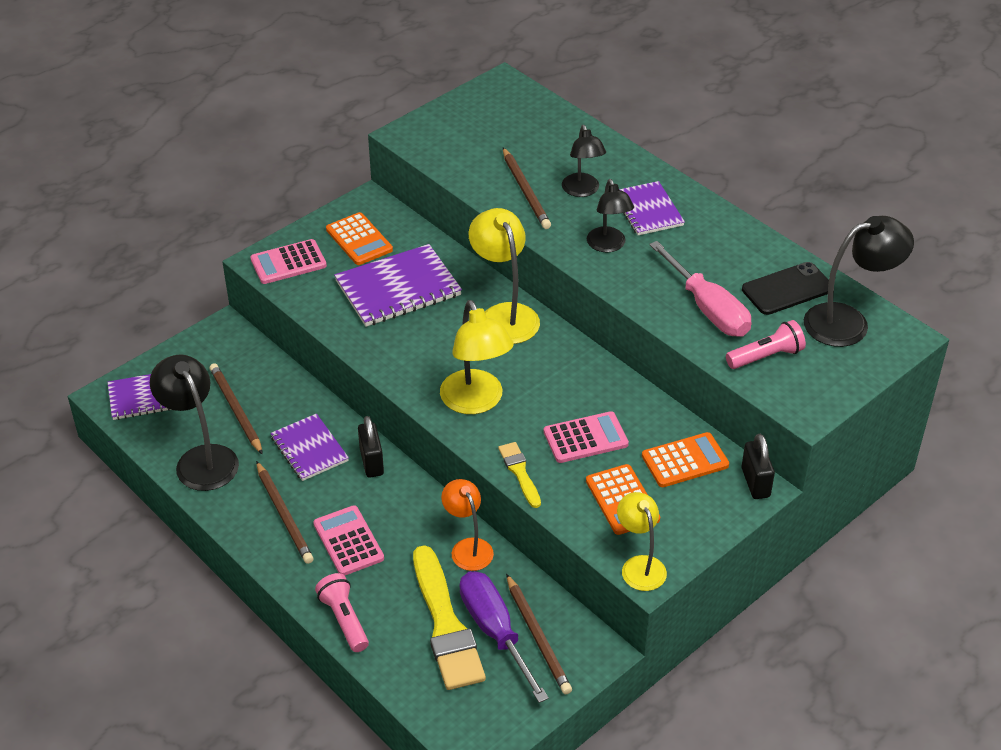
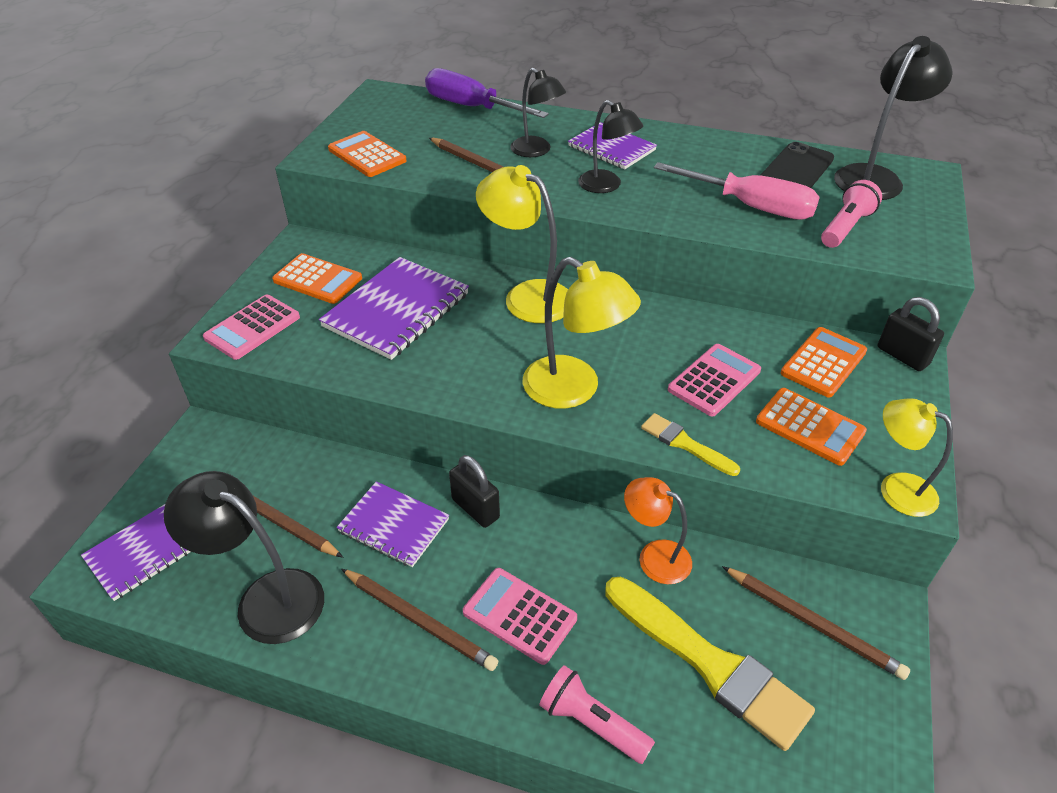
camera: 30 degrees left, 0 degrees up
(444, 147) = (367, 155): none -> orange calculator
(495, 632) = (767, 642): purple screwdriver -> purple screwdriver (472, 107)

